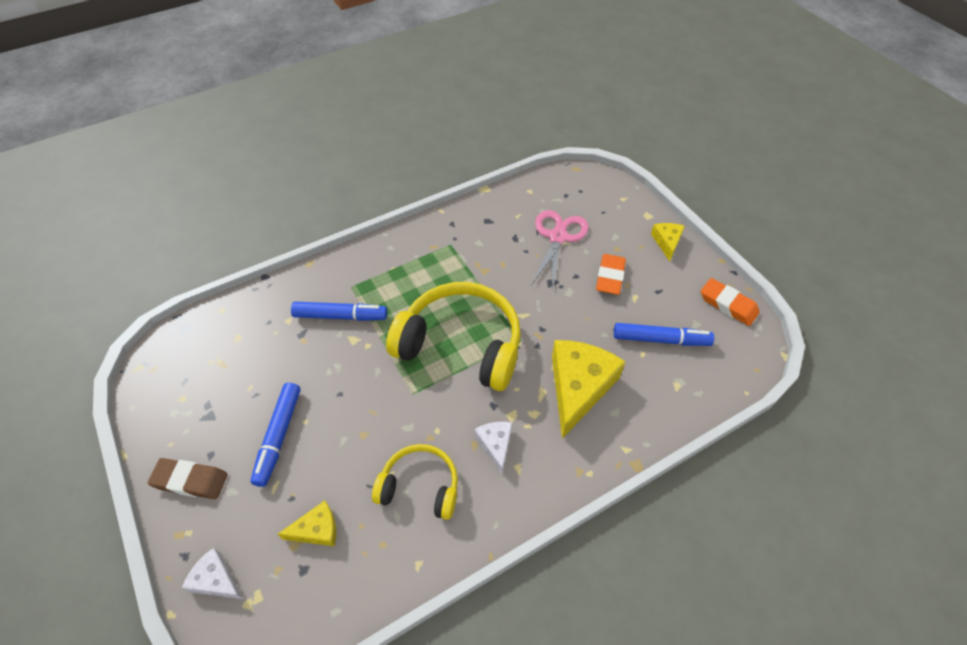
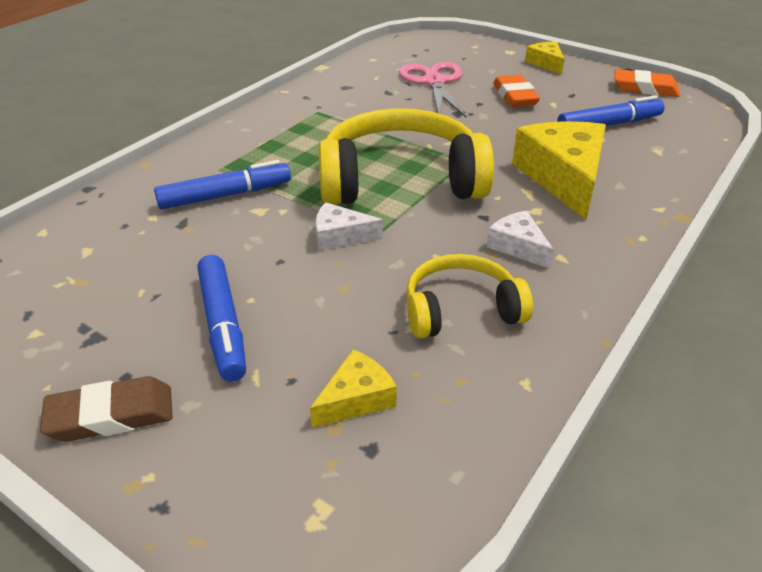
camera: 25 degrees left, 15 degrees down
(216, 580) = (238, 514): white cheese -> white cheese (340, 236)

